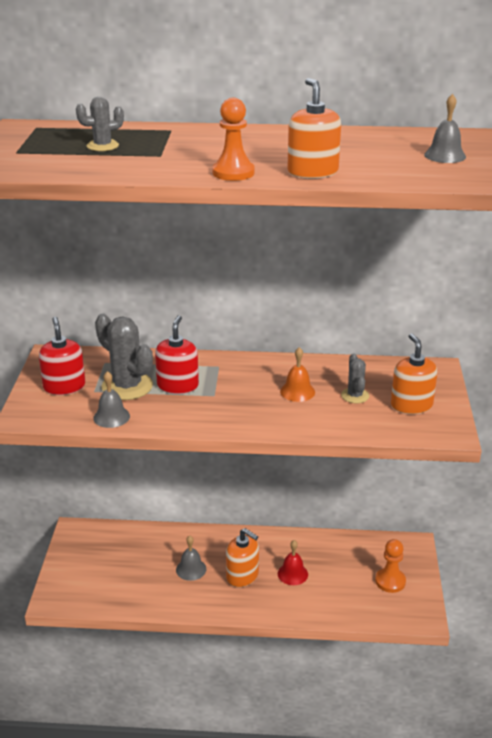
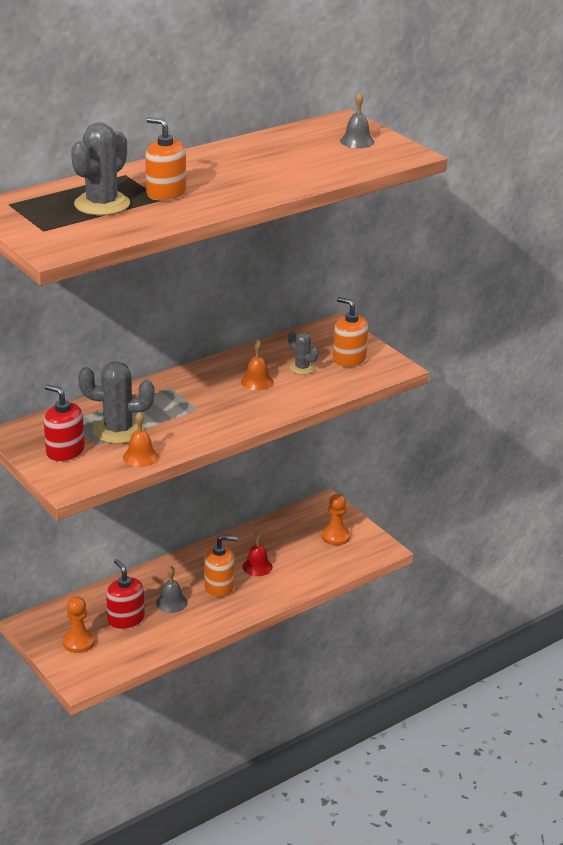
camera: 40 degrees left, 0 degrees up
(102, 146) = (102, 204): grey cactus -> grey cactus, size x1.84
(111, 417) = (140, 457): grey bell -> orange bell
(178, 385) = (159, 413): red soap dispenser -> red soap dispenser (126, 619)
(233, 173) = (243, 197): orange pawn -> orange pawn (78, 642)
(312, 172) = (295, 180): orange soap dispenser -> orange soap dispenser (166, 193)

